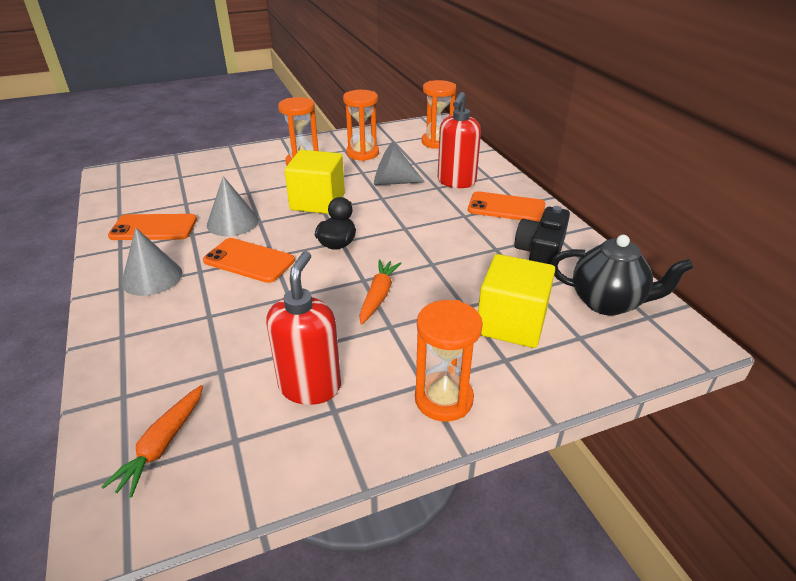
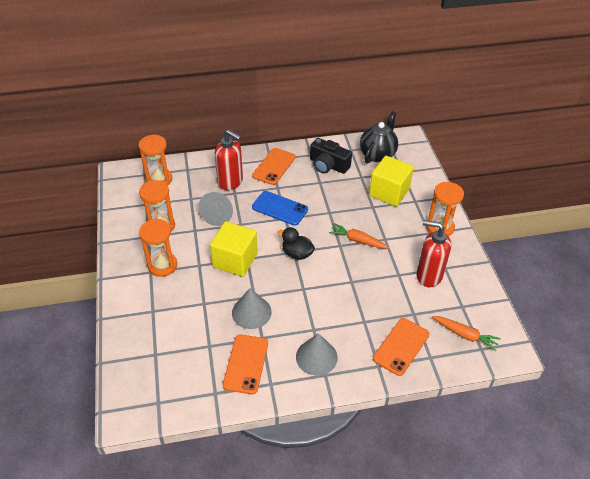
camera: 80 degrees left, 10 degrees up
(249, 260) = (307, 301): orange phone -> orange phone (401, 346)
(422, 221) = (279, 208): none -> blue phone

